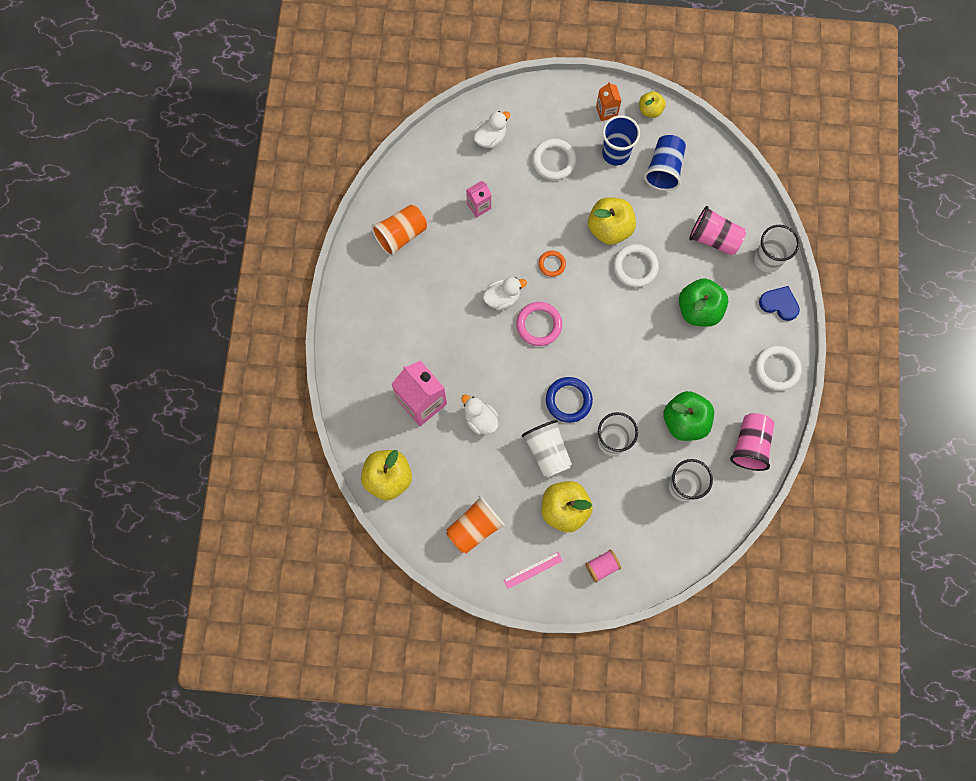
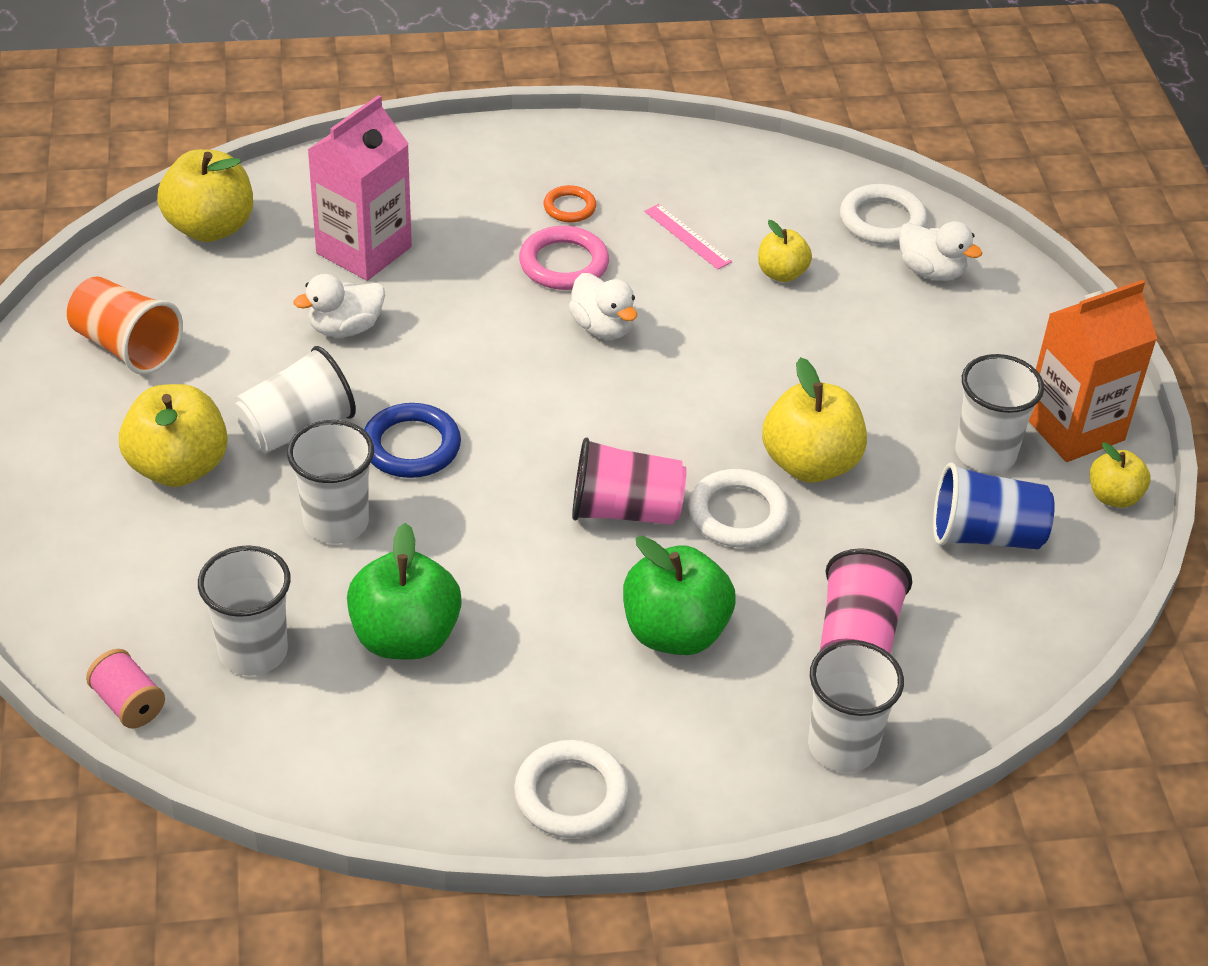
camera: 75 degrees right, 30 degrees down
(401, 235) = (683, 184): orange cup -> none
(479, 206) = (781, 273): pink carton -> yellow apple
(480, 419) = (345, 328): white duck -> white duck turned 150 degrees counterclockwise
(533, 570) = (47, 437): pink ruler -> pink ruler (687, 236)
(539, 325) = (561, 384): pink ring -> pink ring (563, 264)
(552, 264) = (698, 387): orange ring -> orange ring (569, 207)
(554, 161) = (924, 363): white ring -> white ring (882, 220)
(602, 566) = (60, 538): pink spool -> pink spool (128, 703)
(606, 111) = (1074, 428): orange carton -> orange carton, size x1.91
(615, 153) = (985, 453): blue cup -> white cup
(750, 445) = (370, 762): pink cup -> pink cup (625, 510)
(779, 304) = (737, 782): blue heart -> none

